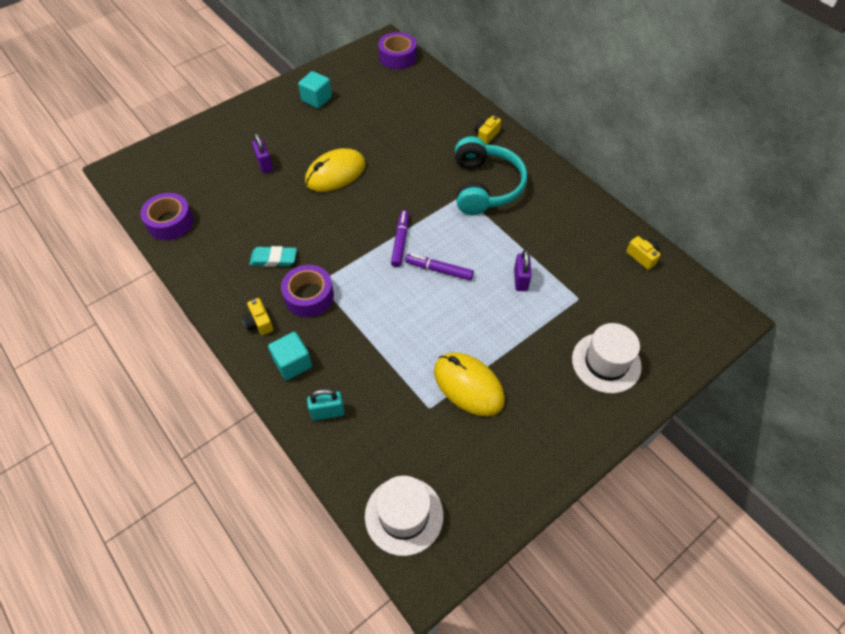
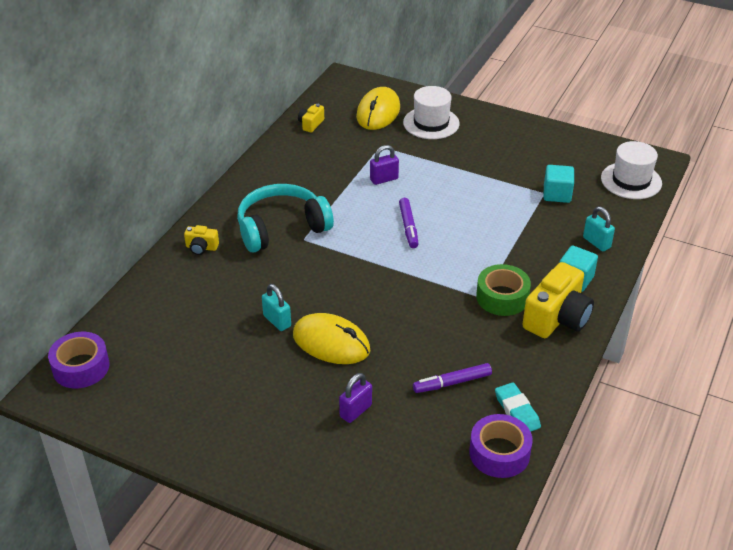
camera: 115 degrees left, 15 degrees down
(259, 323) = (557, 318): yellow camera -> yellow camera, size x2.07
(273, 259) = (480, 341): turquoise eraser -> turquoise eraser (517, 411)
(309, 296) = (502, 297): purple tape -> green tape
(316, 99) = (208, 414): turquoise cube -> turquoise cube (557, 194)
(377, 152) = (277, 321): none -> turquoise padlock
(400, 241) = (393, 261): purple marker -> purple marker (452, 383)
(468, 385) = (508, 180): yellow mouse -> yellow mouse (378, 112)

